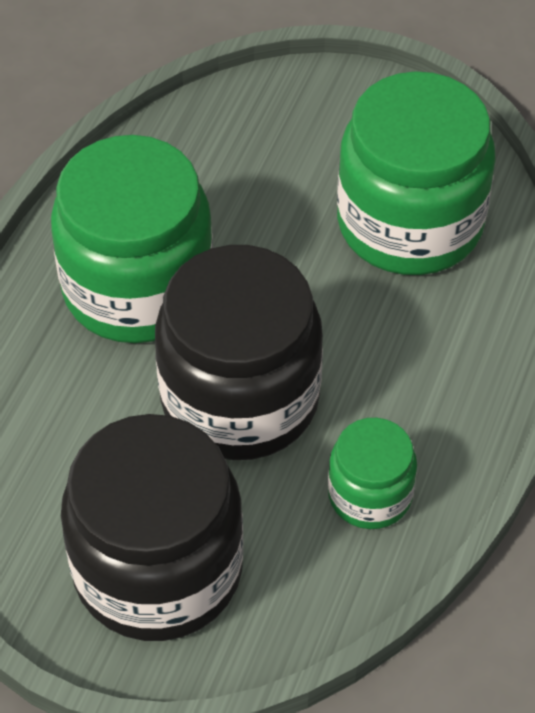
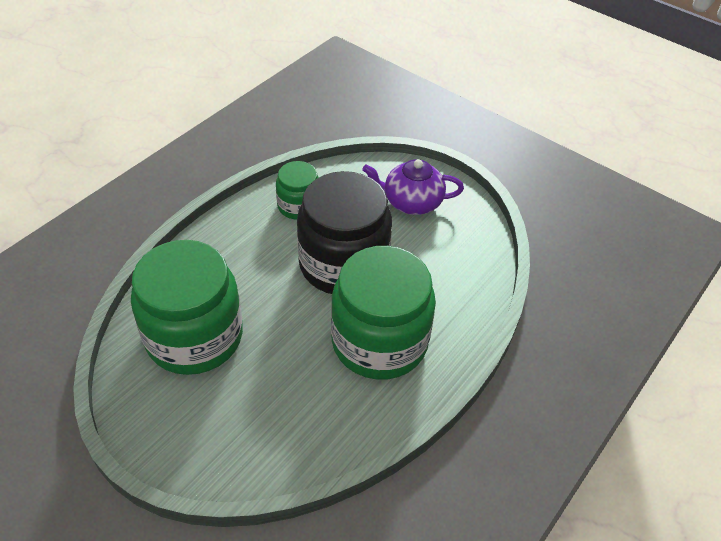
camera: 165 degrees left, 5 degrees down
(158, 569) = (411, 202): black jar -> purple teapot

